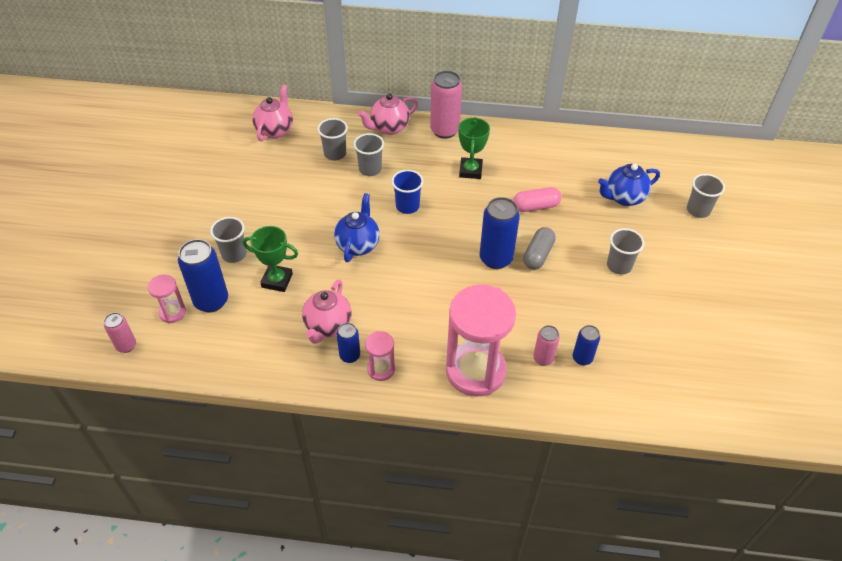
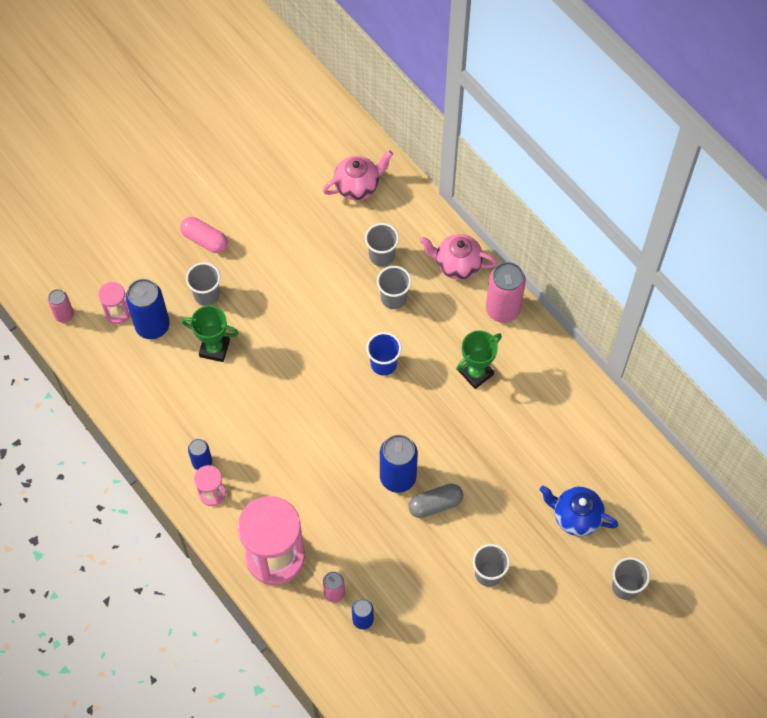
camera: 45 degrees right, 15 degrees up
(277, 280) = (214, 348): green trophy -> green trophy turned 45 degrees counterclockwise
(328, 326) = (211, 423): pink teapot -> none
(358, 245) = (306, 368): blue teapot -> none
(536, 206) = (489, 457): pink capsule -> pink capsule (205, 240)

